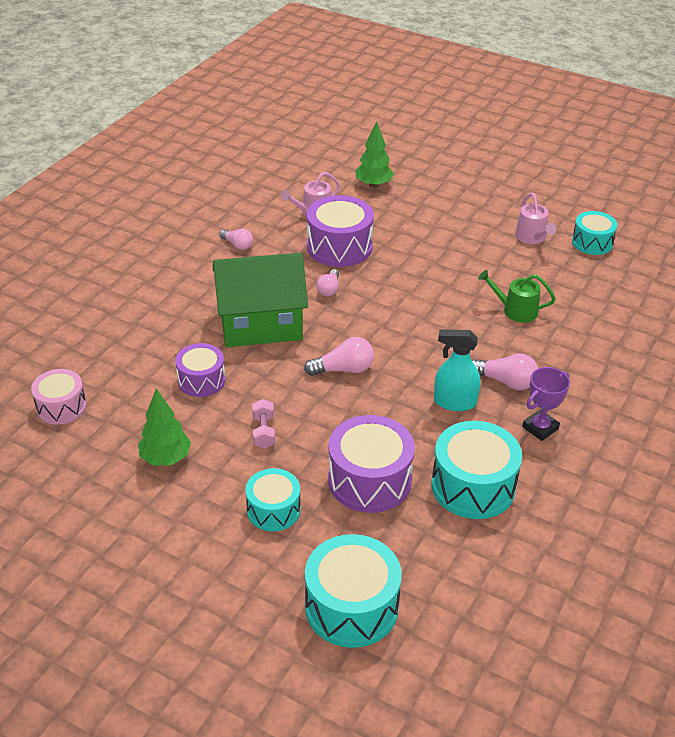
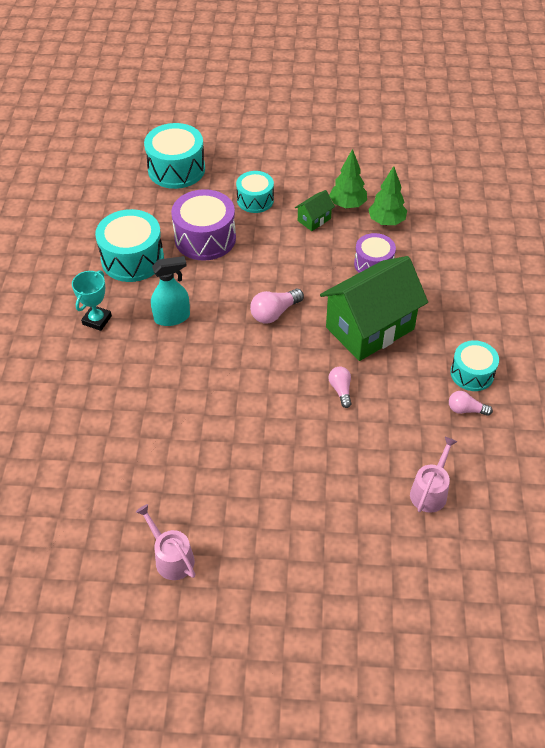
camera: 155 degrees right, 10 degrees up
(61, 407) = (448, 211): pink drum -> none
(221, 454) = (314, 220): none -> green house
(263, 432) = (298, 244): pink dumbbell -> none
(339, 247) = (368, 450): purple drum -> none
(373, 185) = (398, 575): green tree -> green tree (386, 222)
(505, 382) = (138, 351): pink light bulb -> none
(515, 310) = (154, 435): green watering can -> none
(540, 428) = (97, 320): purple trophy -> turquoise trophy
(592, 243) = (99, 579): turquoise drum -> turquoise drum (472, 373)

